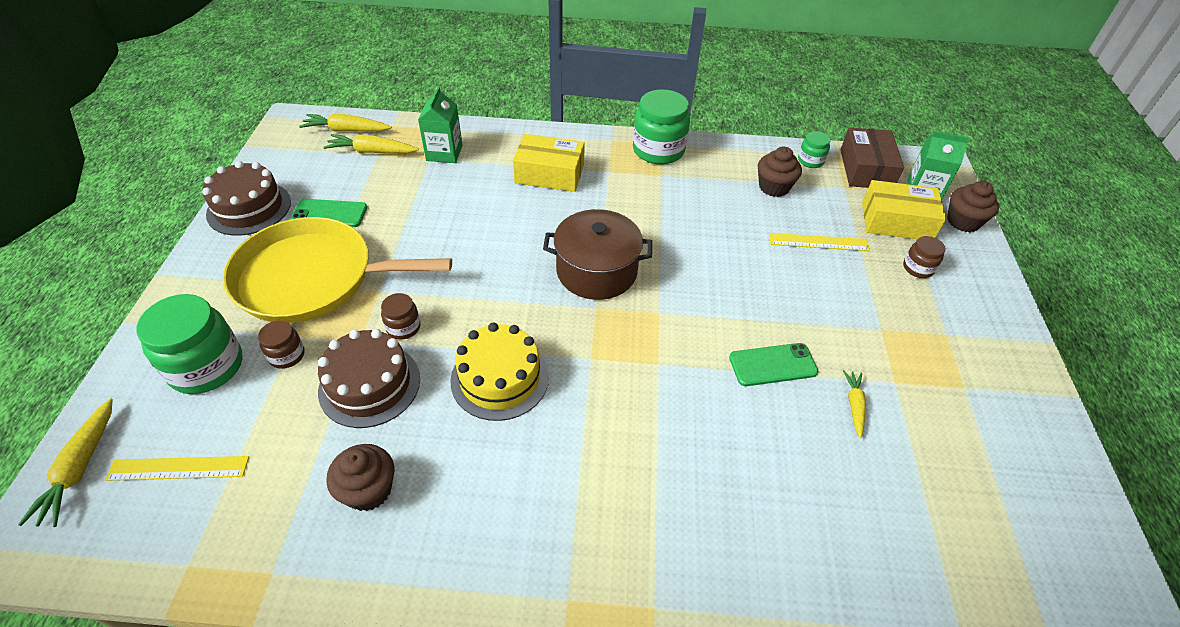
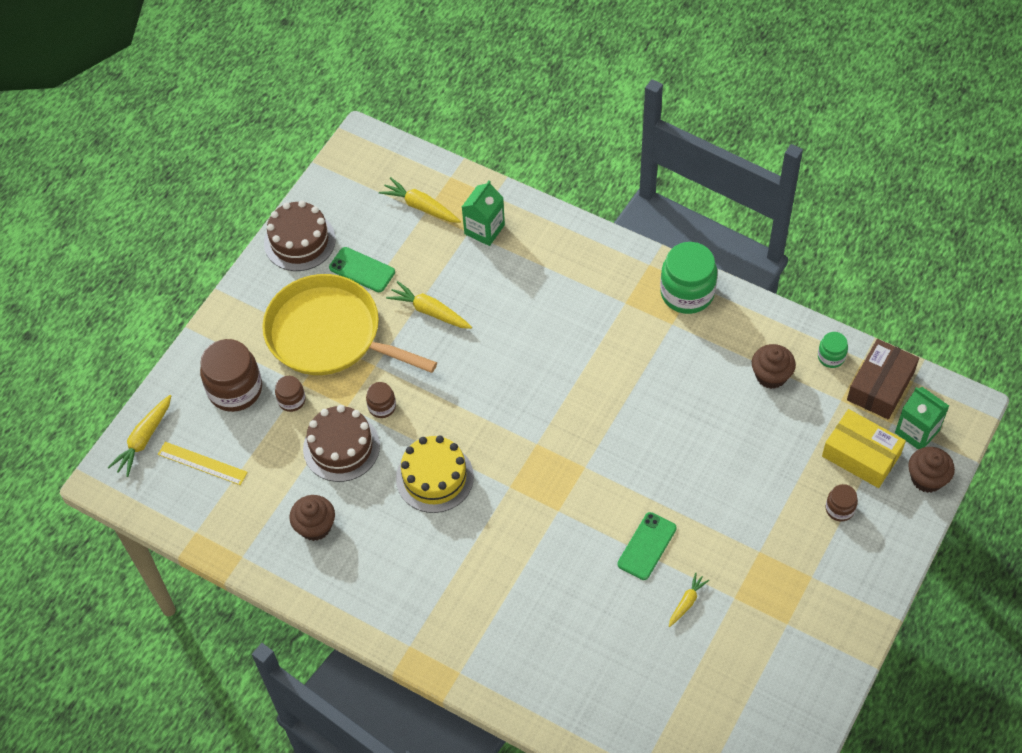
camera: 30 degrees right, 10 degrees up
(206, 367) = (235, 389): green jar -> brown jar
(346, 130) = (407, 171): yellow carrot -> yellow carrot (430, 311)
(549, 174) = (568, 287): yellow box -> none
(596, 271) = (555, 409): brown pot -> none
(773, 365) = (647, 546): green phone -> green phone turned 75 degrees counterclockwise
(818, 242) = (769, 450): yellow ruler -> none

